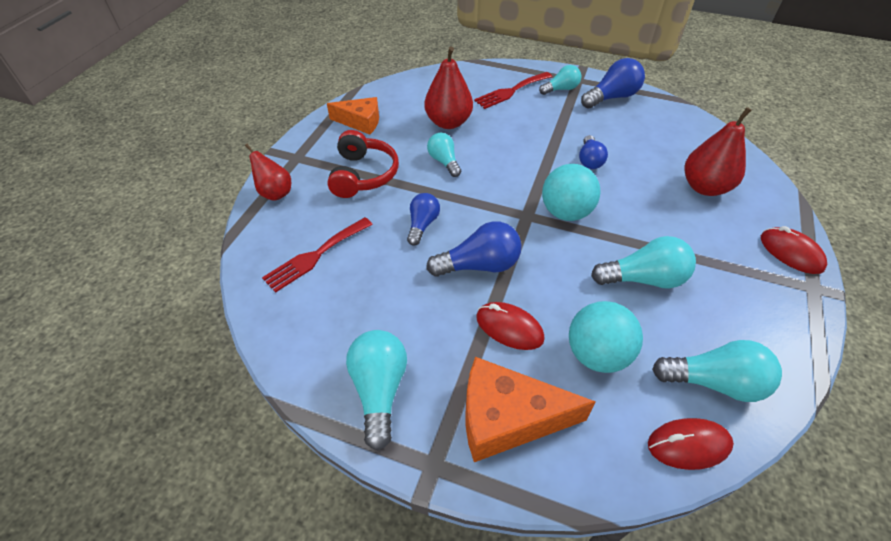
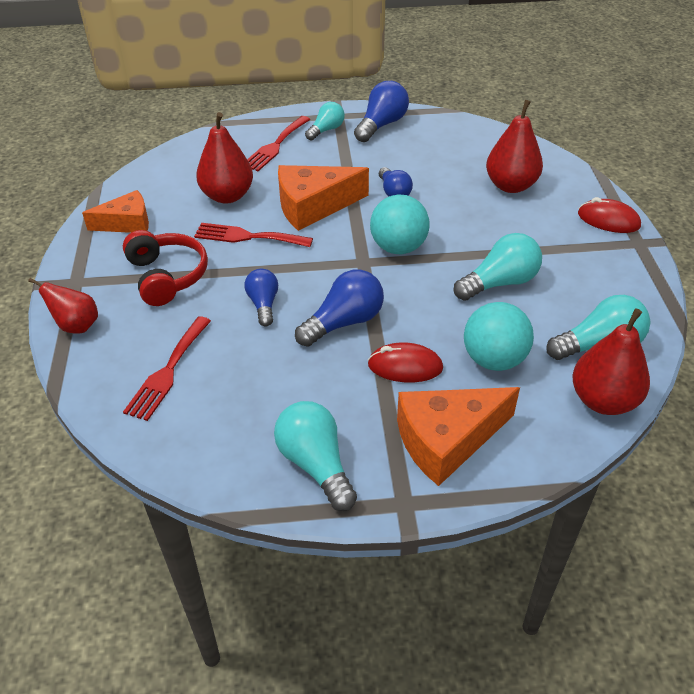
camera: 25 degrees left, 5 degrees down
(444, 162) = (248, 236): turquoise light bulb -> red fork
(512, 152) = (313, 206): none -> orange cheese
(688, 445) = (603, 400): red mouse -> red pear

